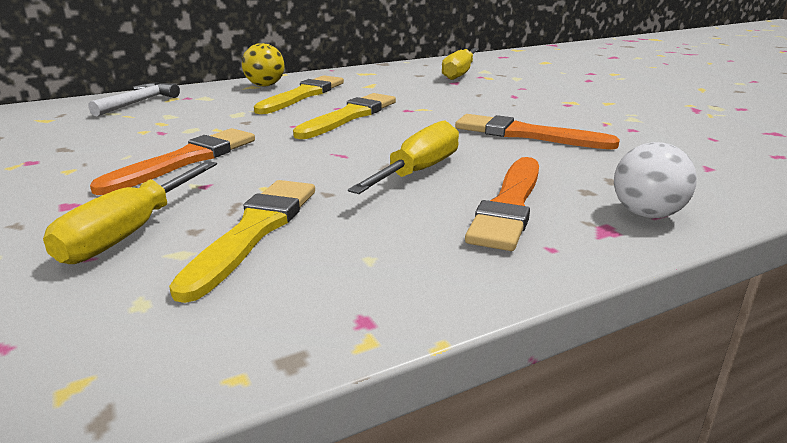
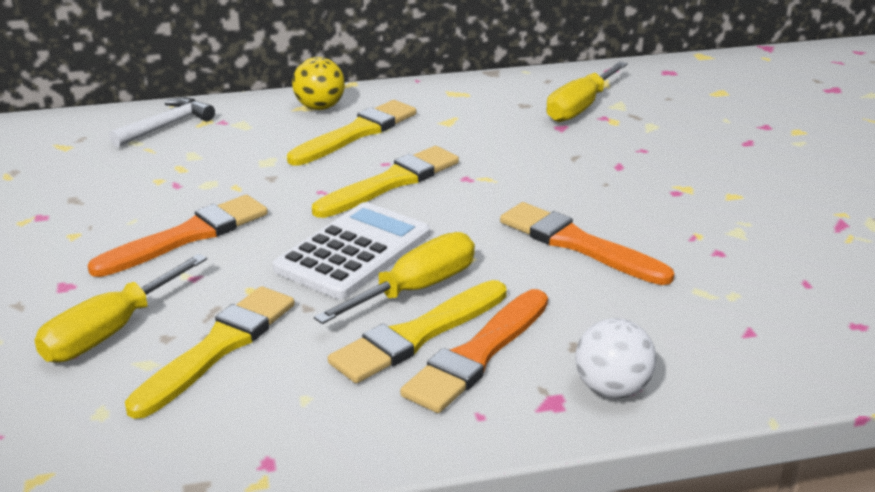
camera: 15 degrees right, 5 degrees up
(346, 155) = (353, 252): none -> white calculator
(444, 200) = (417, 335): none -> yellow brush

